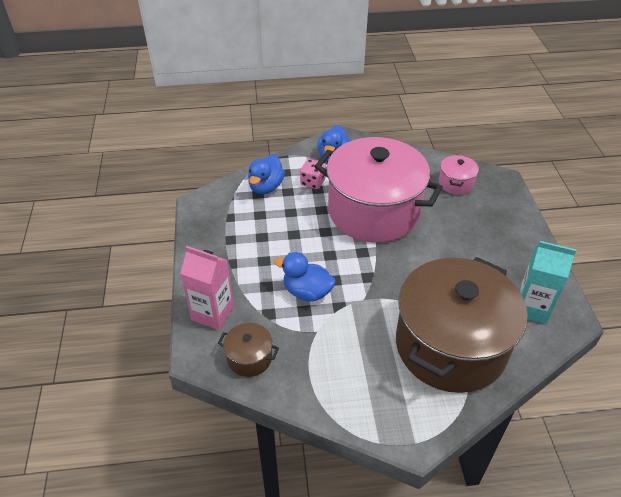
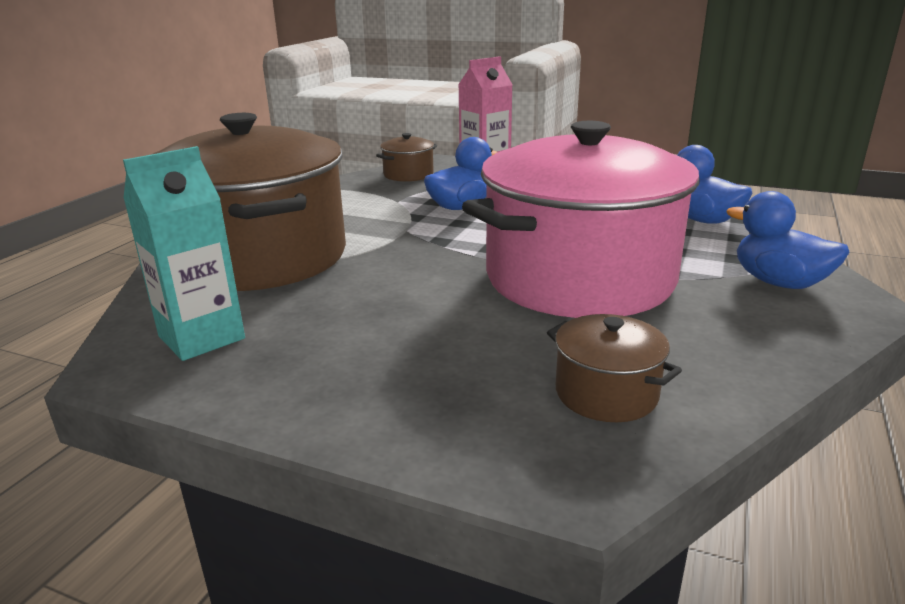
camera: 120 degrees right, 20 degrees down
(313, 182) = (698, 251): pink dice -> none
(455, 183) = (606, 393): pink pot -> brown pot

